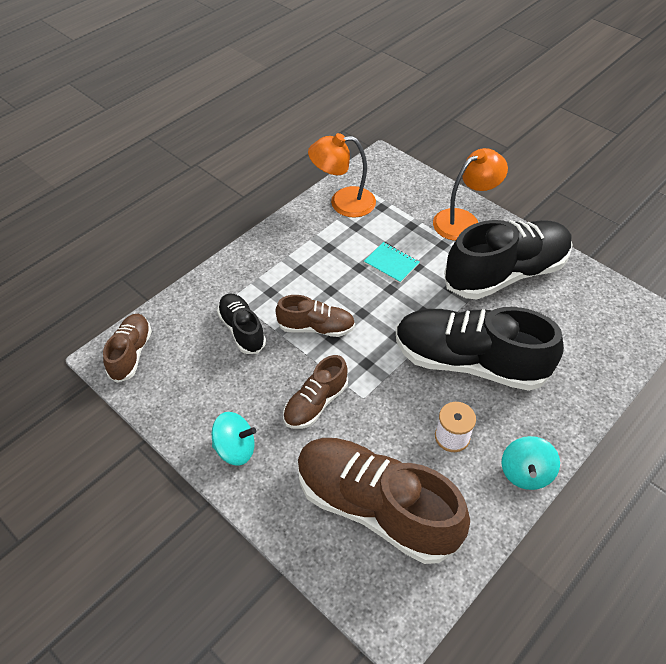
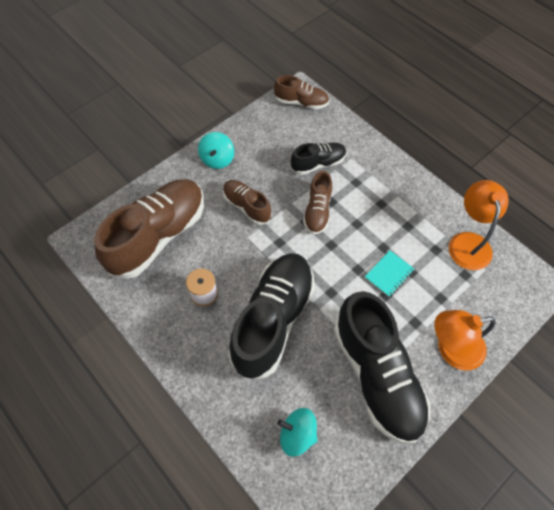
camera: 95 degrees right, 10 degrees up
(464, 221) = (451, 349): orange lamp -> orange lamp turned 105 degrees clockwise
(525, 473) = (164, 341): turquoise spinning top -> turquoise spinning top (297, 434)

